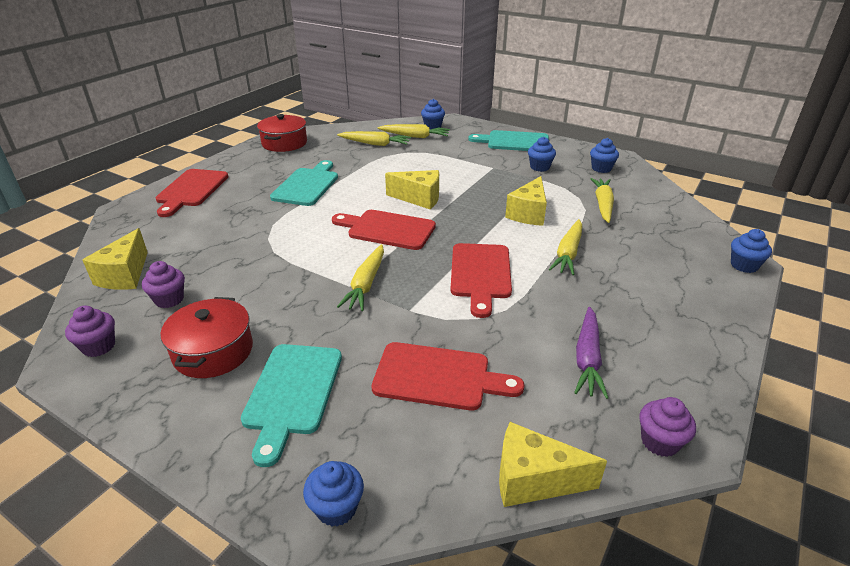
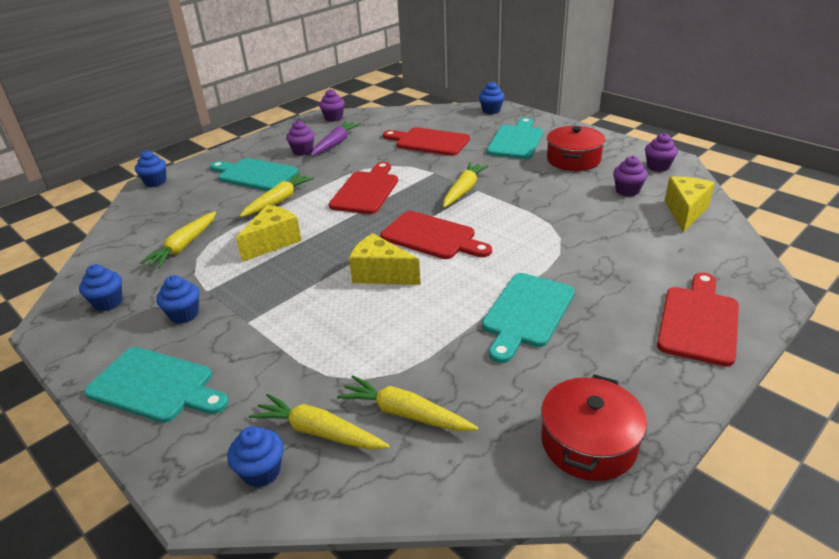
camera: 165 degrees left, 0 degrees up
(533, 480) = (401, 112): yellow cheese -> none
(622, 336) = (302, 151): none -> purple cupcake
(638, 286) = (255, 174): none -> turquoise cutting board

